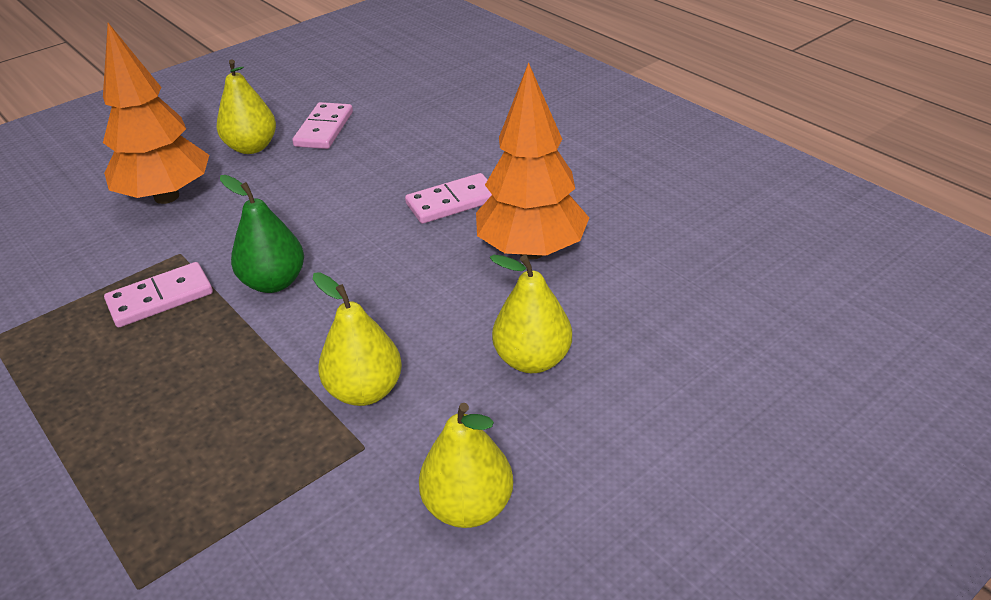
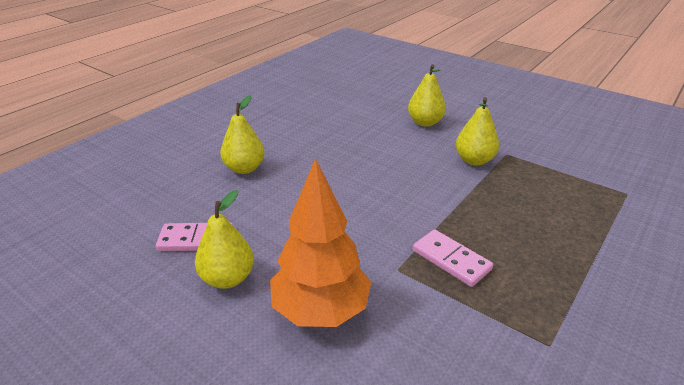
camera: 105 degrees left, 5 degrees down
(274, 282) = (409, 211): green pear -> none
(452, 202) = (301, 160): pink domino -> none
(468, 506) = (514, 127): yellow pear -> yellow pear (244, 168)
(532, 251) = (343, 130): orange tree -> none

